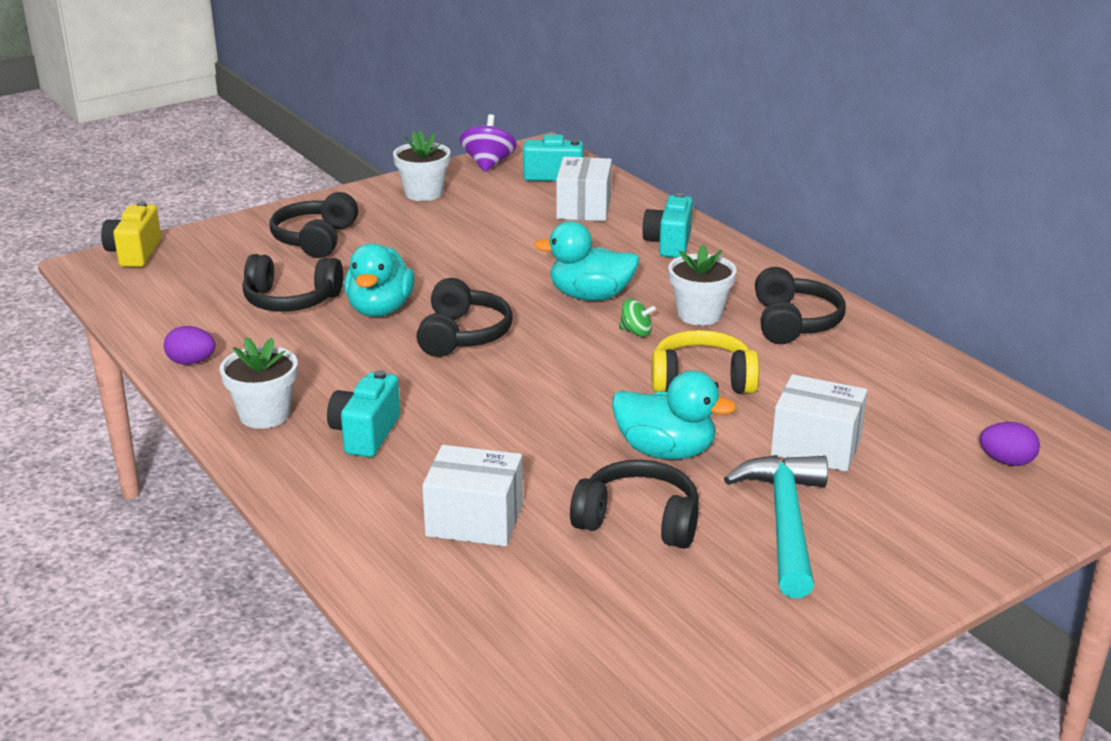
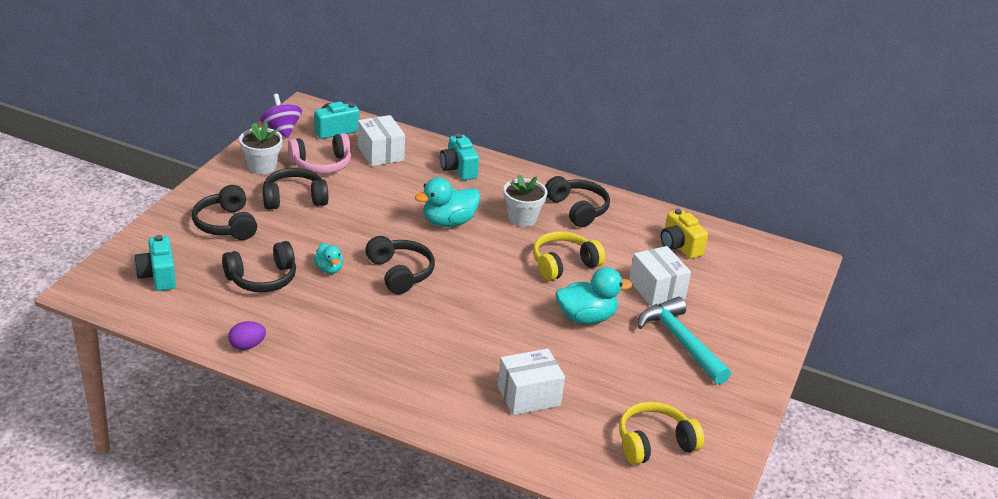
camera: 35 degrees left, 5 degrees up
(135, 253) = (105, 271): yellow camera -> yellow camera (679, 246)
(265, 415) = (337, 368): white flower pot -> none
(365, 434) = (413, 361): turquoise camera -> turquoise camera (158, 276)
(380, 309) = (329, 269): turquoise duck -> turquoise duck, size x0.57
(497, 205) = (321, 164): none -> pink headphones
(596, 642) = (654, 443): none -> yellow headphones
(636, 332) = (498, 241): green spinning top -> none
(638, 521) = (611, 366): black headphones -> black headphones (294, 199)
(816, 446) = (656, 290): white box -> white box turned 75 degrees clockwise
(1006, 461) = (749, 270): purple egg -> none

